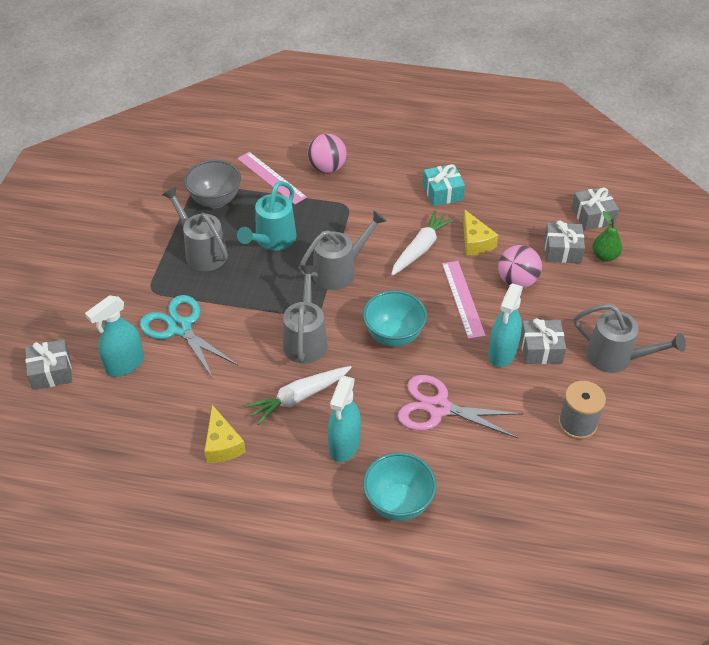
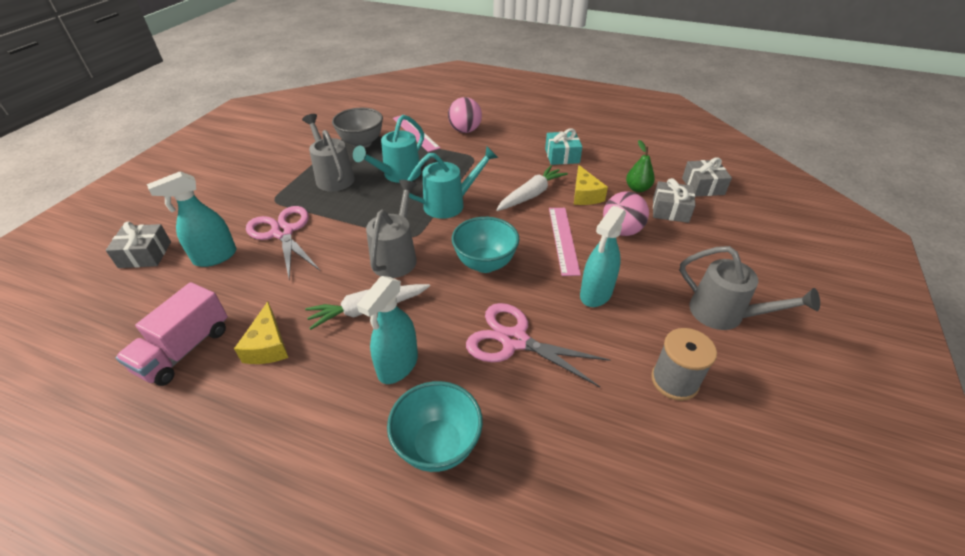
camera: 10 degrees right, 5 degrees down
(148, 459) = (185, 349): none -> pink truck
(180, 328) = (283, 232): turquoise scissors -> pink scissors
(340, 271) = (450, 204): grey watering can -> turquoise watering can
(541, 349) = (639, 295): grey gift -> none
(604, 256) = (713, 219): green pear -> green pear (637, 188)

